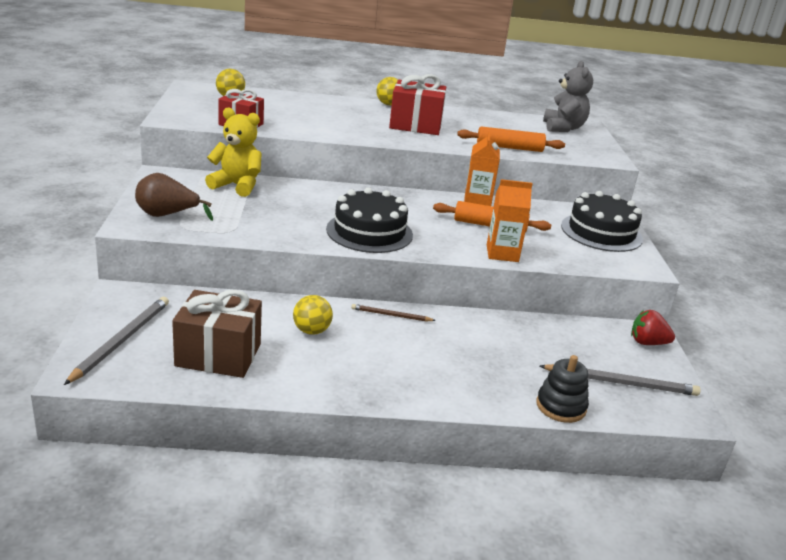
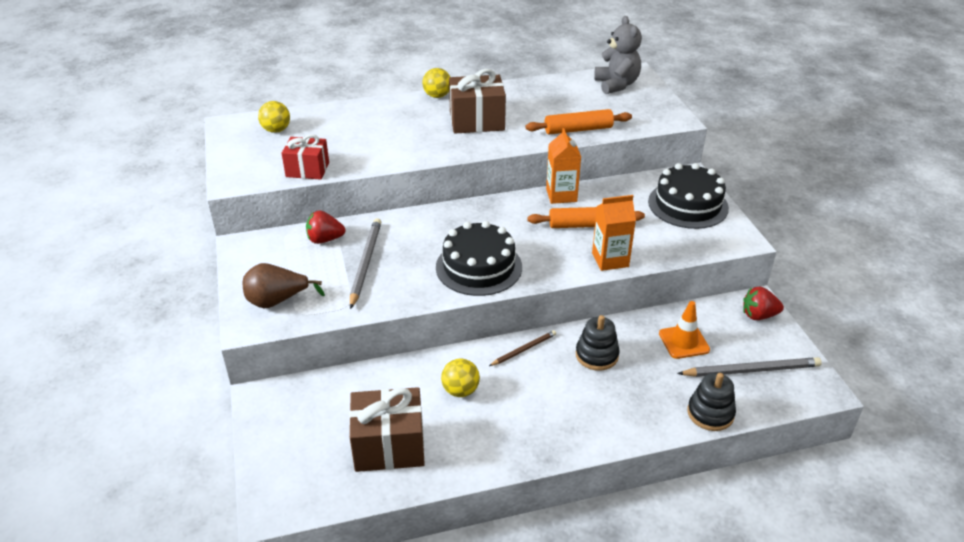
camera: 10 degrees left, 10 degrees up
(121, 341) = (291, 456): grey pencil -> grey pencil (365, 263)
(237, 186) = (325, 239): yellow teddy bear -> red strawberry
(391, 315) = (524, 349): brown pencil -> brown pencil turned 150 degrees clockwise
(415, 125) = (477, 121): red gift -> brown gift
(462, 335) = (597, 355): none -> black stacking toy
(558, 345) = (684, 342): none -> orange traffic cone

